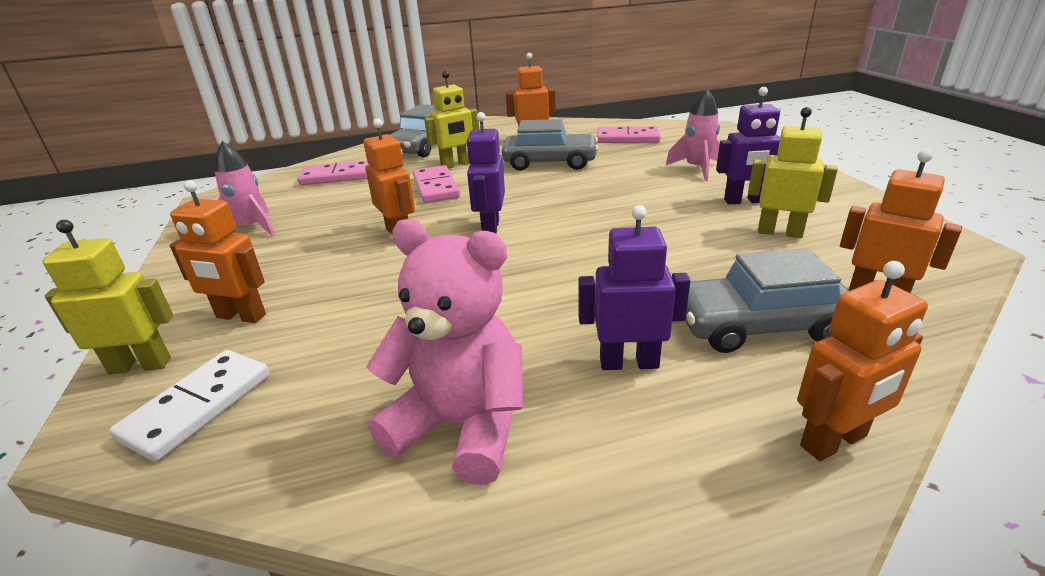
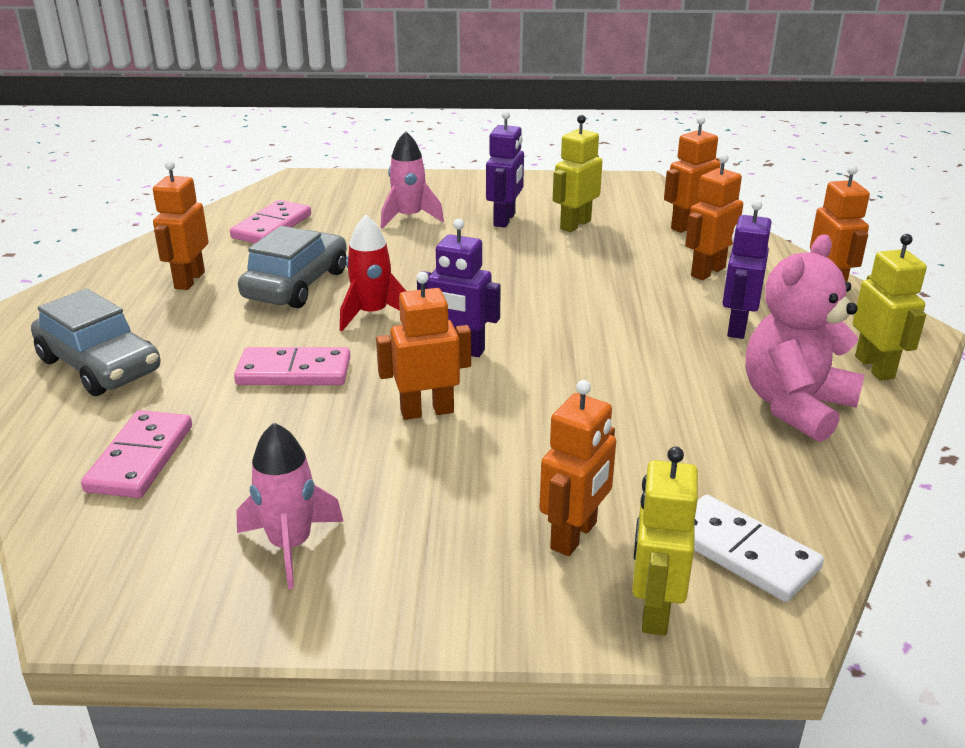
camera: 75 degrees left, 0 degrees up
(456, 165) = (222, 347): yellow robot -> yellow robot (875, 367)
(525, 191) = (372, 314): none -> red rocket
(758, 326) = (707, 272): grey car -> orange robot

